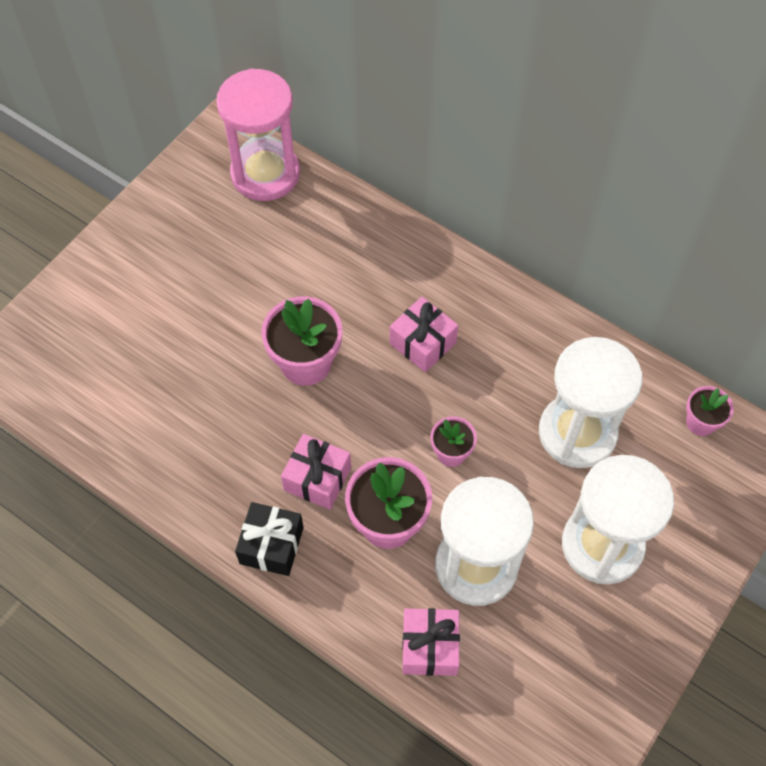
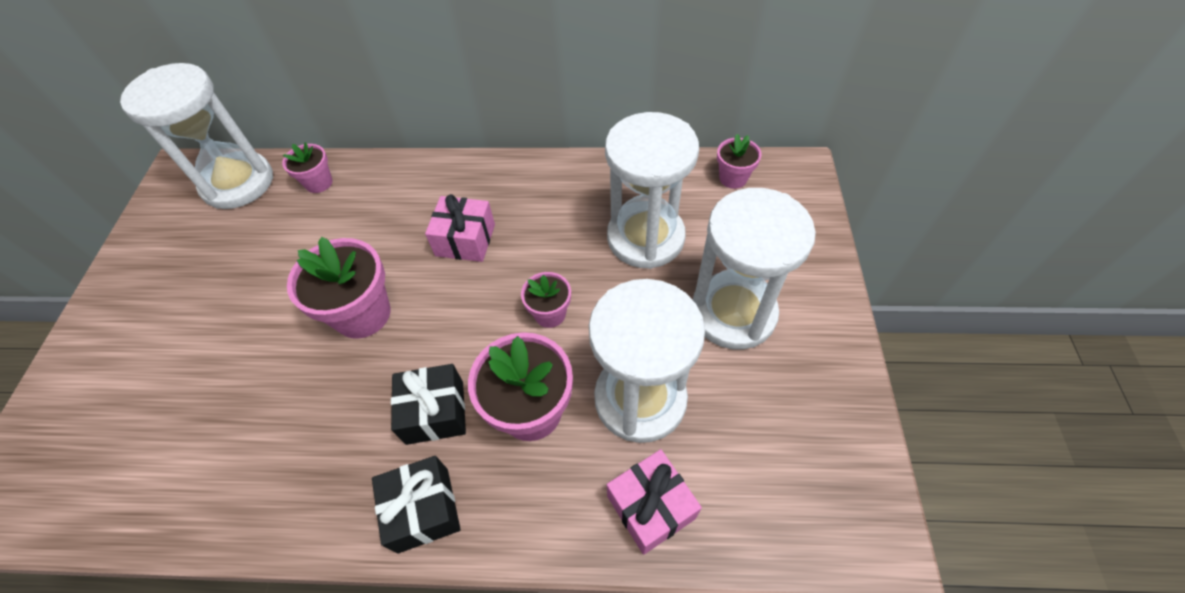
camera: 30 degrees left, 5 degrees down
(265, 174) = (238, 183): pink hourglass -> white hourglass
(317, 479) = (435, 412): pink gift -> black gift
(331, 212) = (319, 183): none -> pink flower pot

